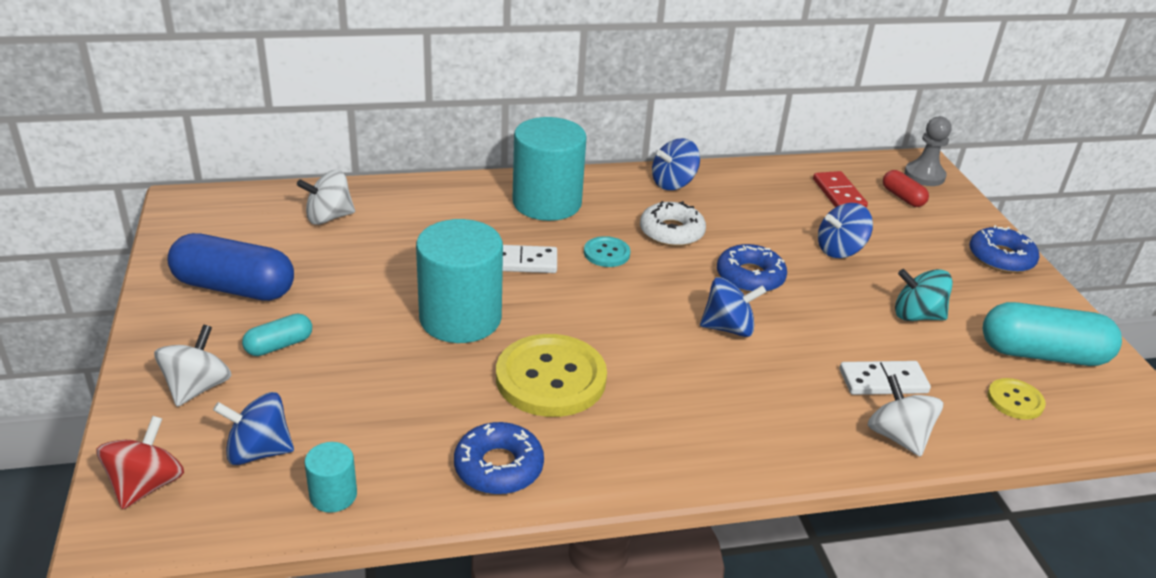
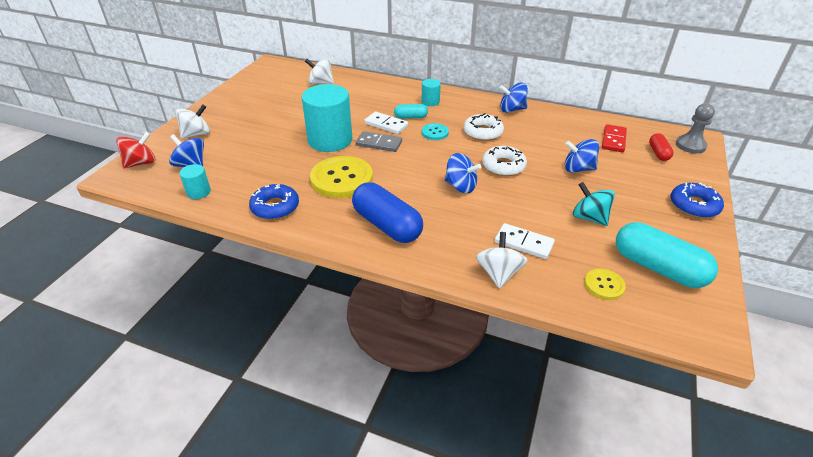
camera: 35 degrees right, 5 degrees up
(234, 287) = (252, 101): blue capsule -> blue capsule (387, 225)
(279, 345) = (243, 128): turquoise capsule -> turquoise capsule (410, 117)
(544, 298) = (379, 143): none -> grey domino
(547, 203) = (430, 102): turquoise cylinder -> turquoise cylinder, size x0.46
(750, 277) = (503, 166): blue donut -> white donut

